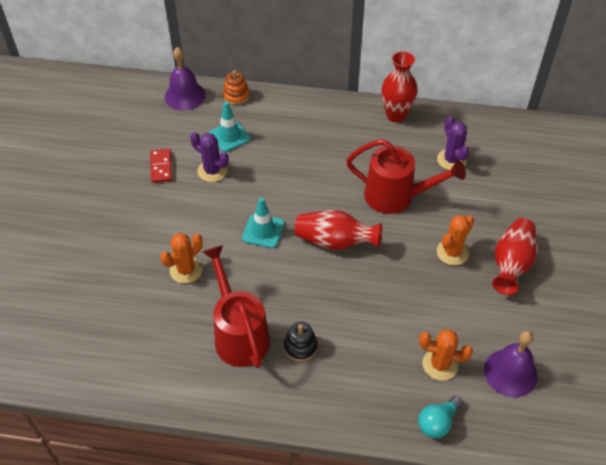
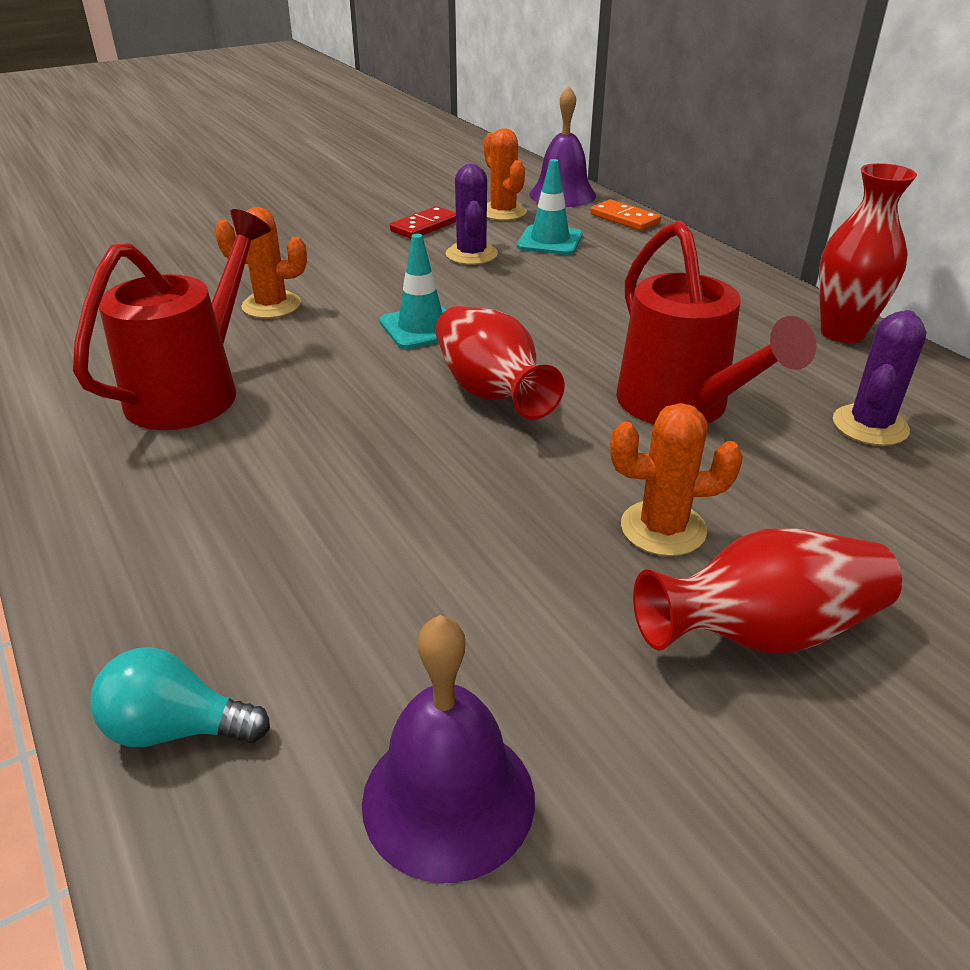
camera: 50 degrees right, 15 degrees down
(236, 96) = (624, 219): orange stacking toy -> orange domino
(300, 346) = (223, 455): black stacking toy -> none
(440, 364) = (349, 651): orange cactus -> orange cactus (503, 212)

